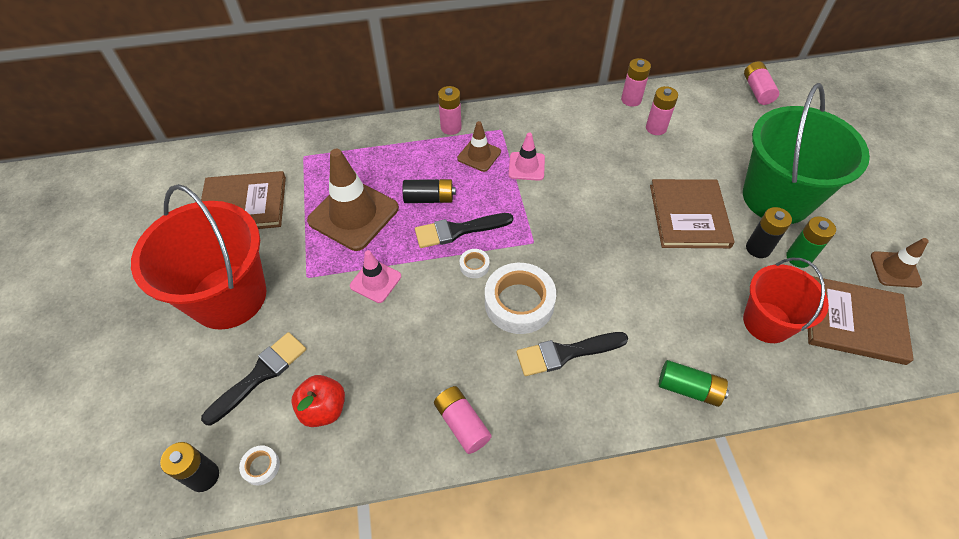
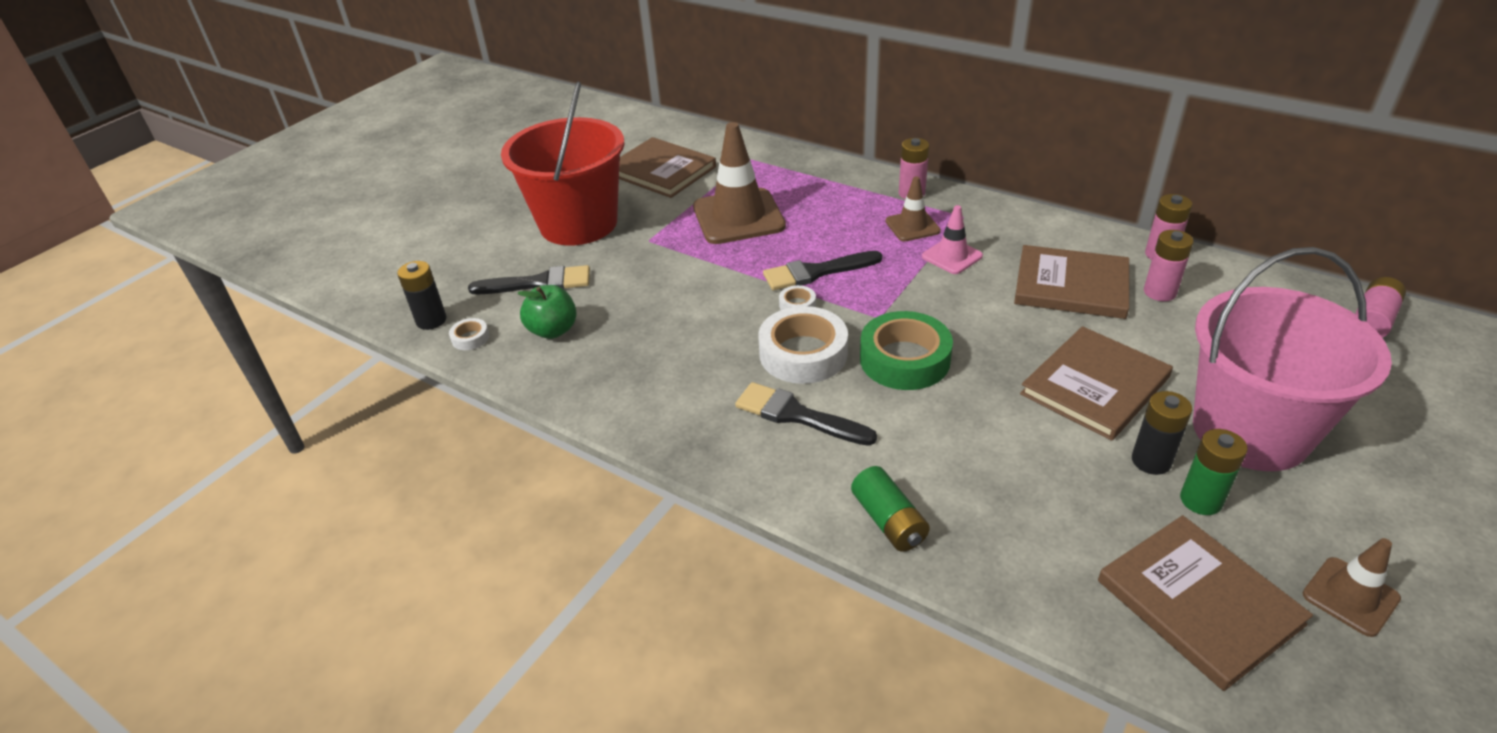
camera: 45 degrees right, 15 degrees down
(323, 409) = (553, 330): red apple -> green apple
(375, 281) = (697, 271): pink traffic cone -> none
(429, 198) = (820, 236): black battery -> none
(458, 230) = (816, 272): black brush -> black brush turned 45 degrees counterclockwise
(462, 424) = (640, 406): pink battery -> none
(580, 265) = (904, 359): none -> green tape
(610, 150) = (1071, 286): none -> brown book
(767, 322) = (1067, 528): red bucket -> none
(777, 198) = (1250, 431): green bucket -> pink bucket

